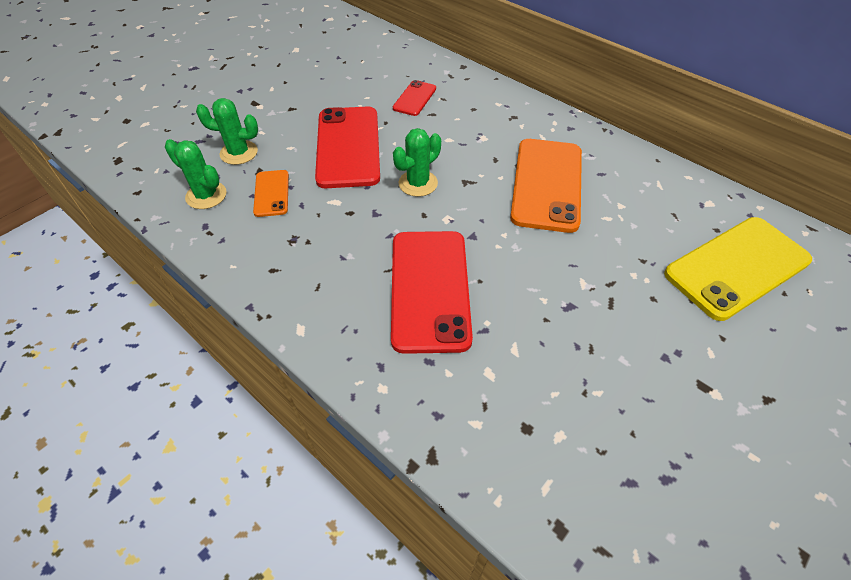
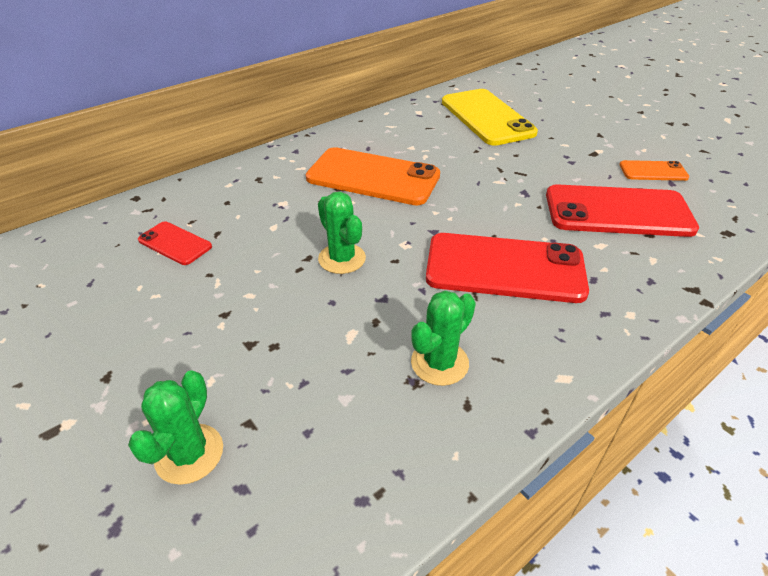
camera: 80 degrees left, 10 degrees down
(206, 195) = (286, 502): green cactus -> green cactus (439, 363)
(271, 193) = (312, 405): orange phone -> orange phone (653, 171)
(348, 147) = (244, 314): red phone -> red phone (618, 212)

